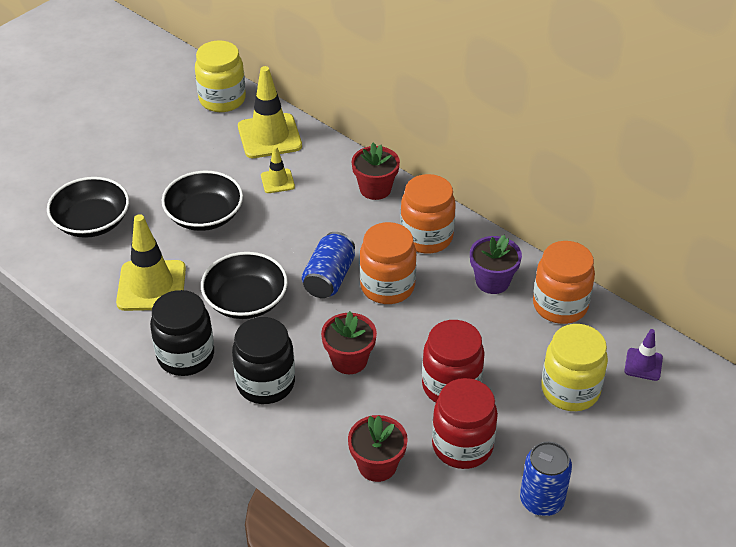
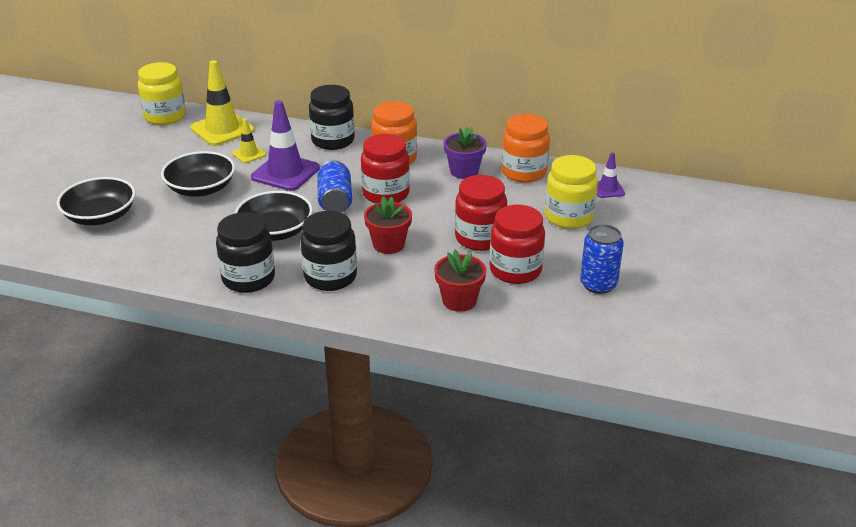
camera: 25 degrees left, 10 degrees down
(151, 286) = (185, 243): yellow traffic cone -> none
(300, 220) = (285, 173): none -> purple traffic cone
(375, 189) = (333, 141): red flower pot -> black jar
(387, 286) = (386, 194): orange jar -> red jar

